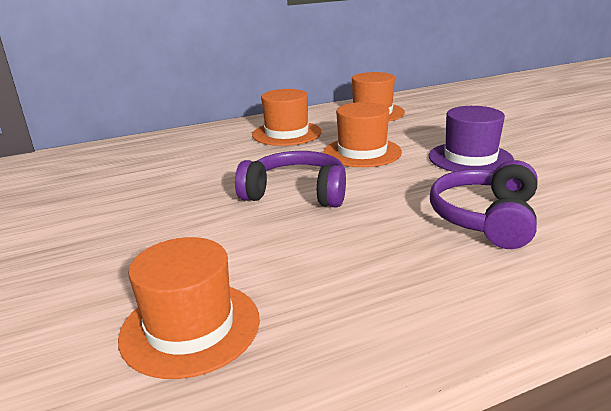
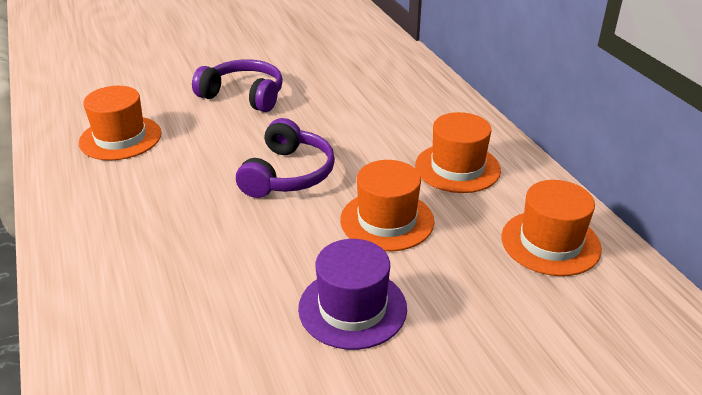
camera: 90 degrees right, 10 degrees up
(486, 218) = (195, 284): purple headphones -> purple headphones (244, 96)

